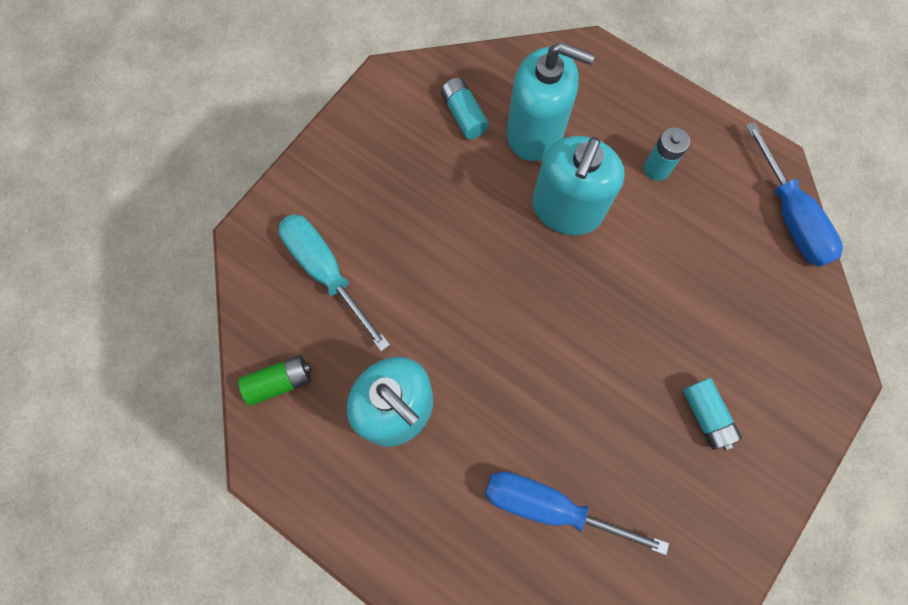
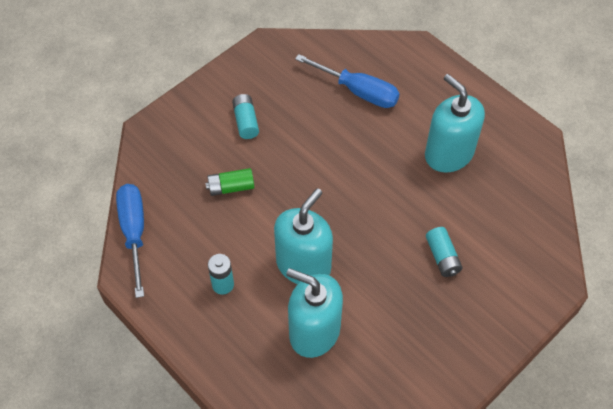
camera: 170 degrees left, 15 degrees down
(279, 382) = (529, 182): green battery -> green battery (231, 187)
(326, 272) = (496, 247): turquoise screwdriver -> none
(464, 115) = (373, 357): turquoise battery -> turquoise battery (442, 257)

